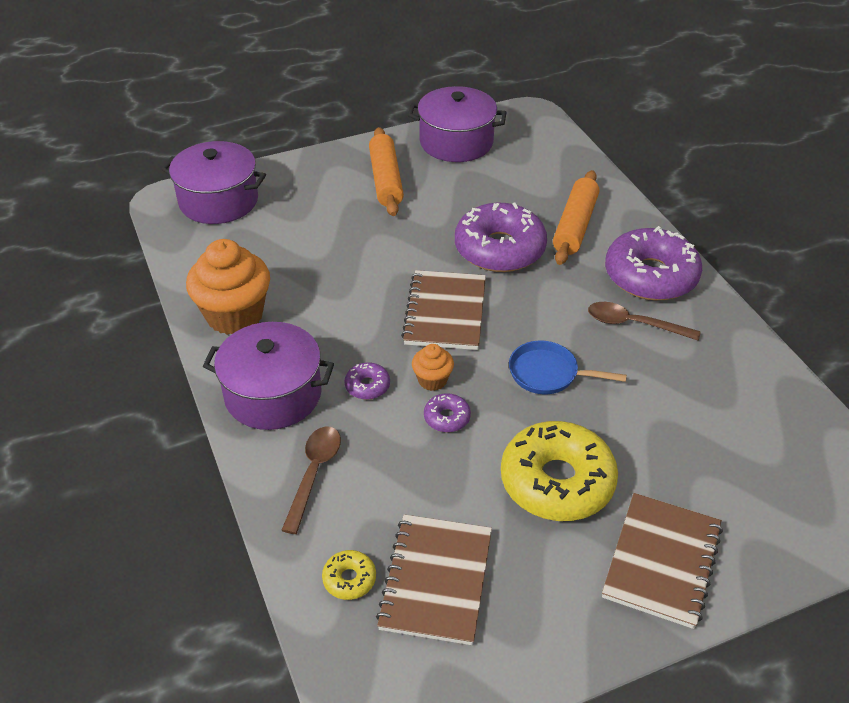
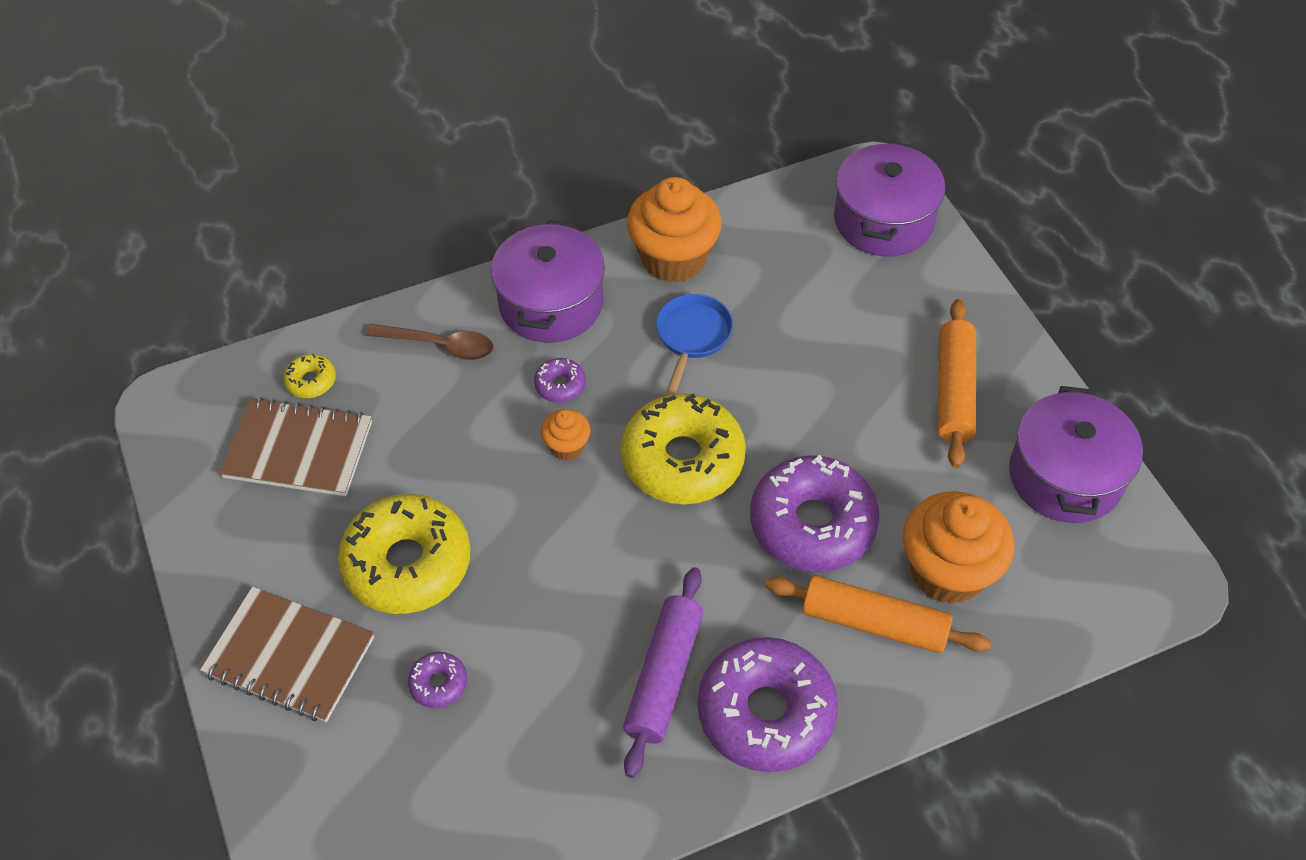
camera: 90 degrees right, 10 degrees up
(386, 180) = (954, 391): orange rolling pin -> orange rolling pin turned 75 degrees counterclockwise
(445, 312) = (682, 460): brown notebook -> yellow donut
(447, 418) = (508, 460): purple donut -> purple donut (438, 683)
(532, 193) = (947, 571): none -> orange cupcake
(548, 374) = (574, 566): blue pan -> blue pan (692, 337)
(634, 324) = (664, 677): brown spoon -> purple rolling pin

